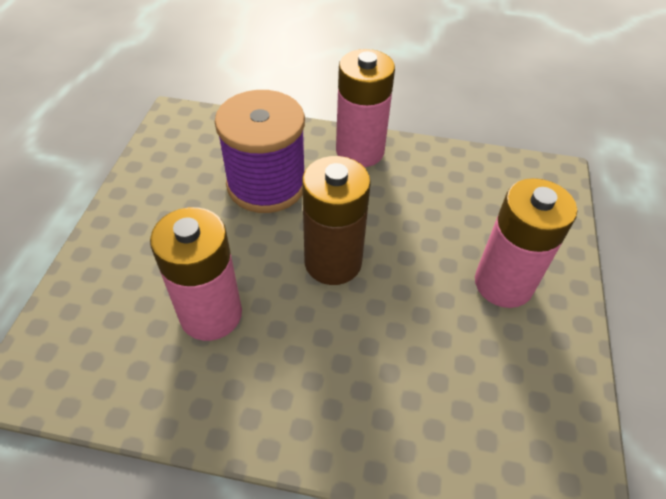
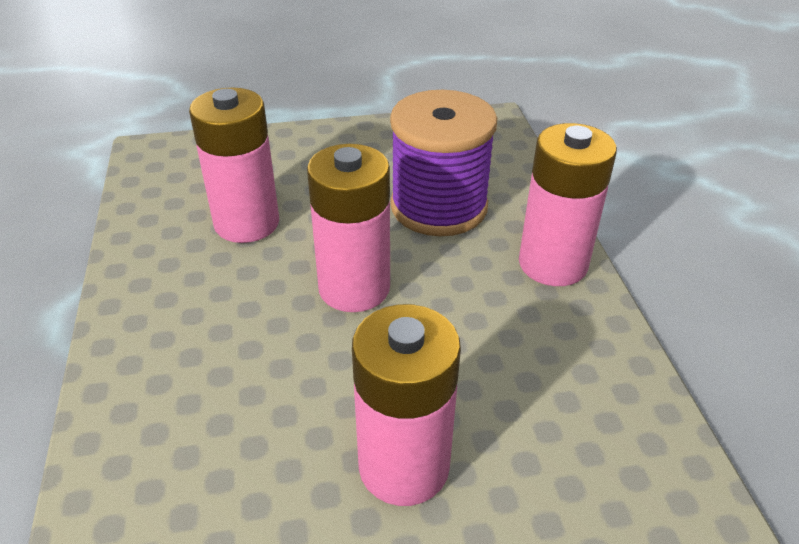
camera: 70 degrees right, 10 degrees down
(333, 262) = (354, 288): brown battery -> pink battery

